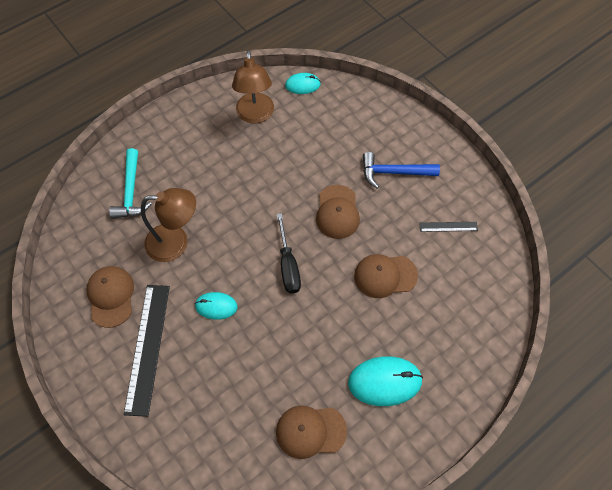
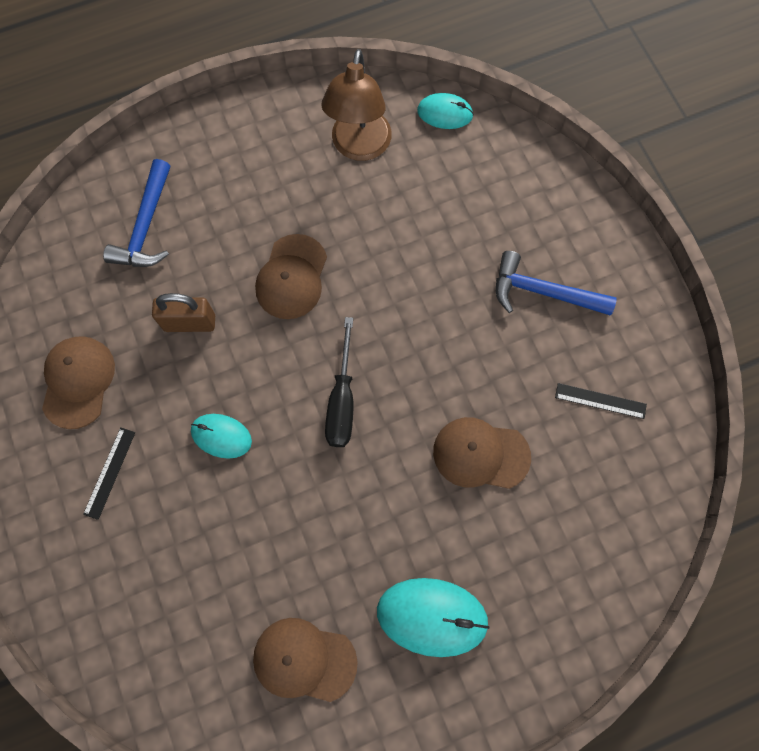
camera: 15 degrees right, 10 degrees up
(131, 192) = (146, 227): turquoise hammer -> blue hammer
(147, 347) = (109, 472): black ruler -> black ruler, size x0.47
(176, 242) = (190, 323): brown lamp -> brown padlock
(337, 212) = (438, 335): brown cap -> brown cap (291, 277)

